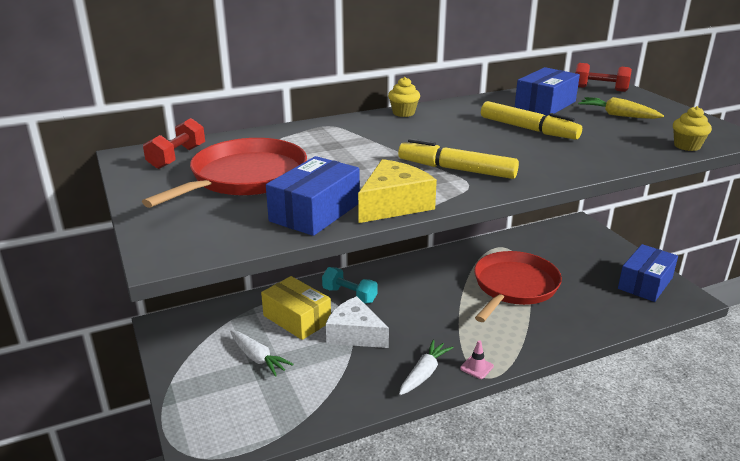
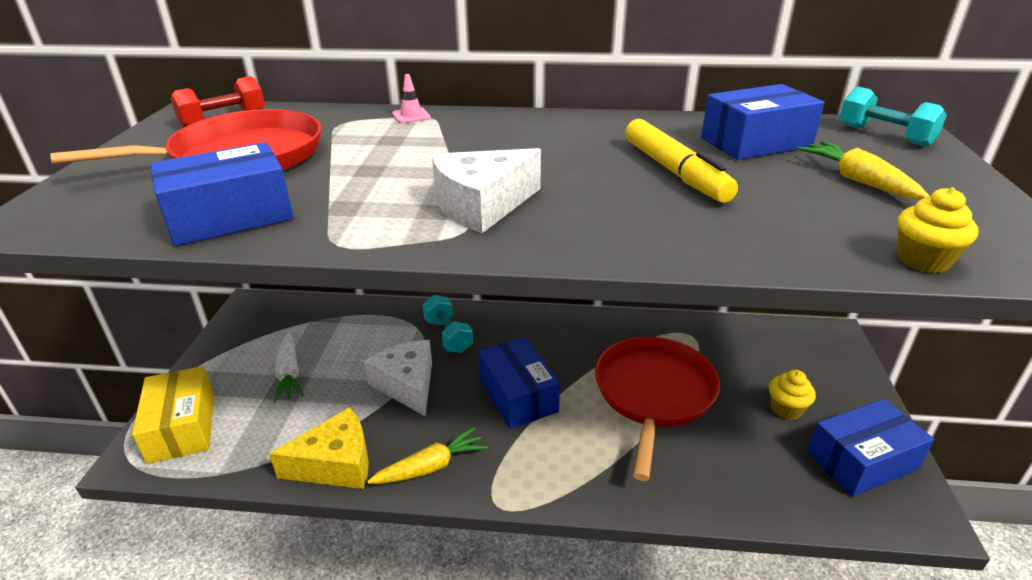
camera: 30 degrees right, 5 degrees up
(297, 318) = (369, 343): yellow box -> yellow box (182, 427)
(394, 205) = (327, 232): yellow cheese -> yellow cheese (336, 464)
(403, 113) = (538, 118): yellow cupcake -> yellow cupcake (786, 409)
(424, 373) = (431, 467): white carrot -> yellow carrot
(435, 315) = (518, 395): none -> blue box
(456, 169) = (482, 205): yellow marker -> white cheese
(476, 367) = (499, 486): pink traffic cone -> pink traffic cone (411, 116)
(514, 286) = (653, 394): red pan -> red pan turned 45 degrees counterclockwise
(600, 89) = (884, 135): red dumbbell -> turquoise dumbbell

